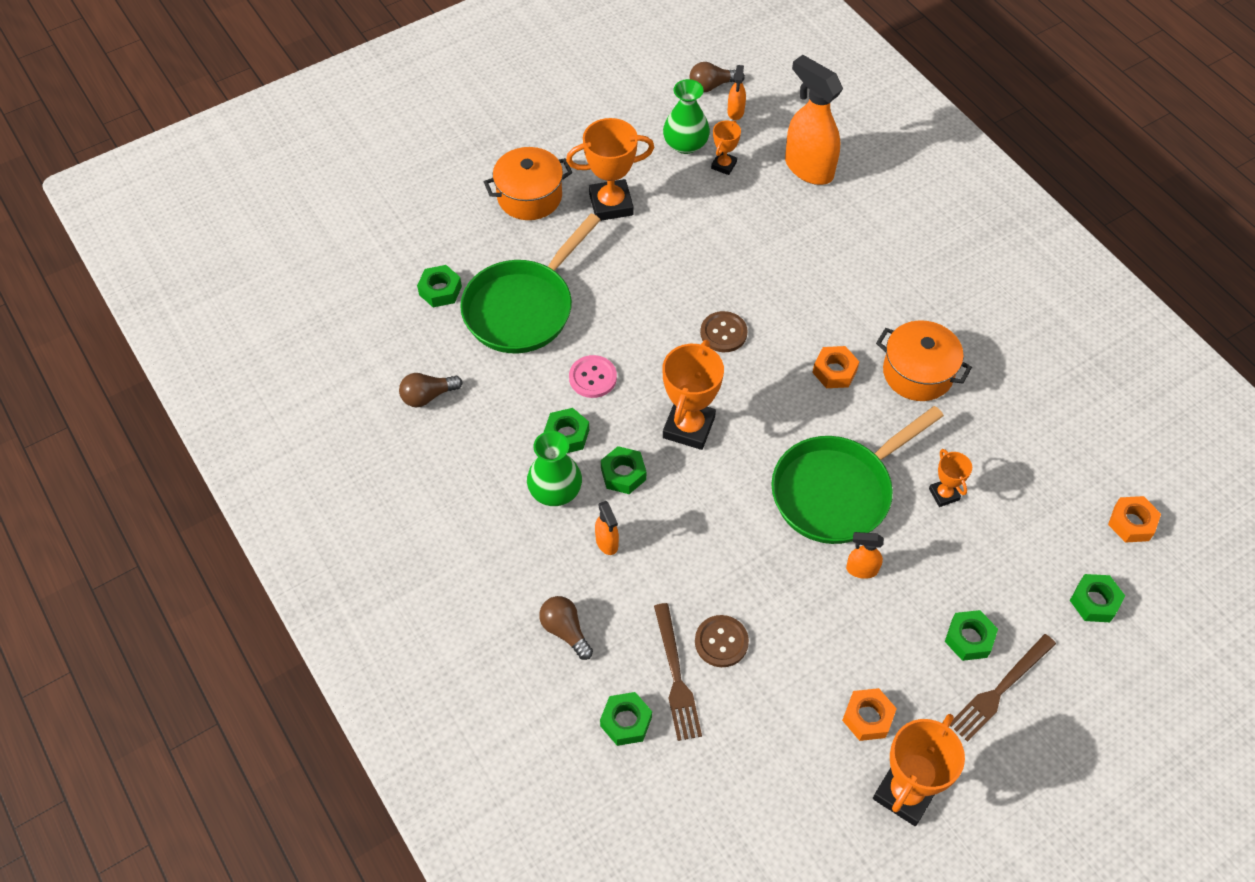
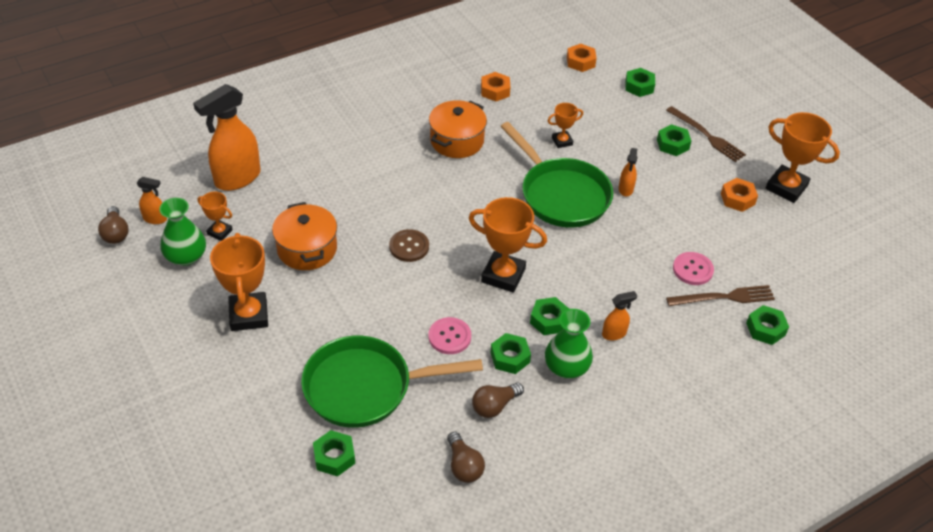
camera: 90 degrees left, 10 degrees down
(523, 308) = (365, 387): green pan -> green pan turned 135 degrees clockwise
(529, 196) = (224, 379): orange pot -> orange pot (307, 249)
(565, 630) = (696, 364): brown light bulb -> brown light bulb (494, 406)
(721, 642) = (692, 269): brown button -> pink button
(834, 371) = (452, 185): orange nut -> orange nut (495, 91)

